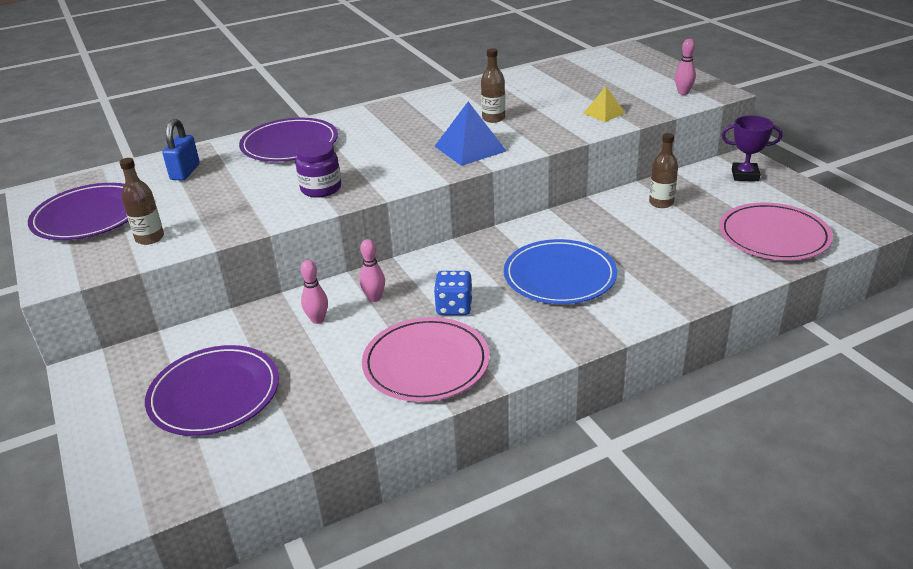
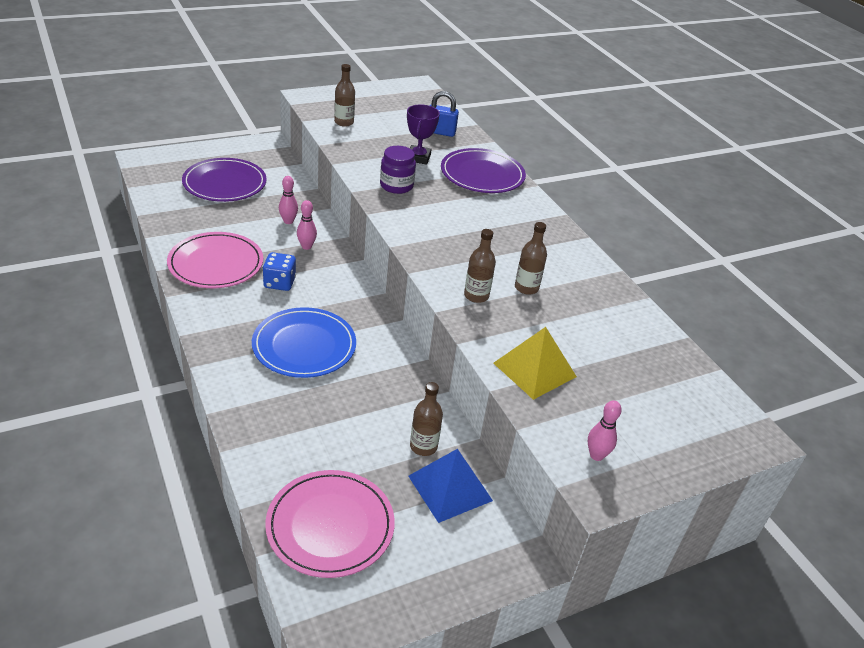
camera: 85 degrees right, 5 degrees up
(89, 216) = (382, 102): purple plate -> none
(470, 148) = (457, 265): blue pyramid -> blue pyramid (450, 488)
(516, 138) = (476, 296): none -> brown bottle
(604, 113) = (535, 369): yellow pyramid -> yellow pyramid, size x1.66
(745, 175) = (481, 546): purple trophy -> purple trophy (418, 158)

